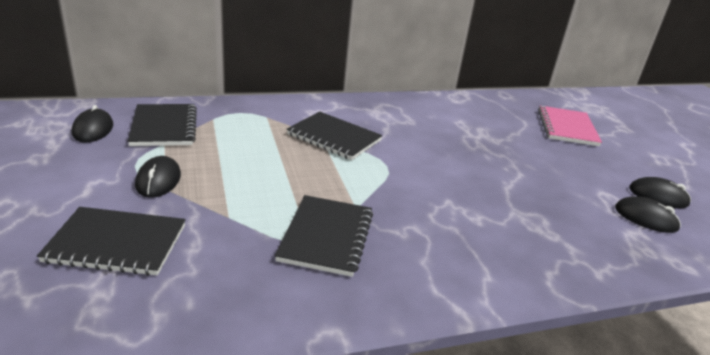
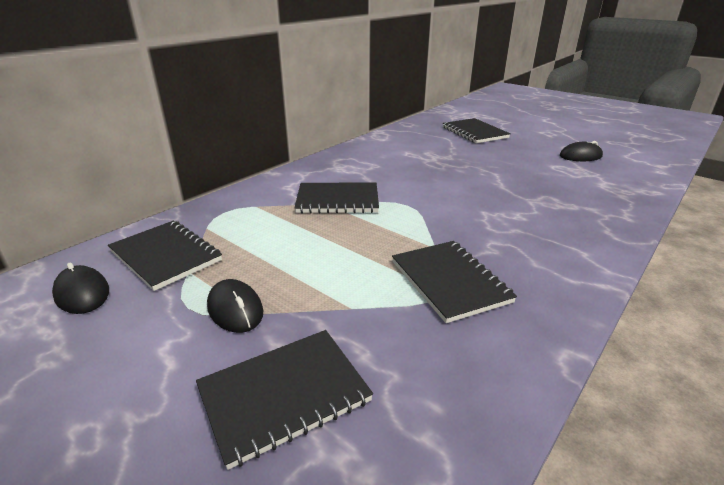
camera: 30 degrees left, 0 degrees up
(567, 128) = (474, 132): pink notebook -> black notebook
(645, 218) = (595, 172): black mouse -> none

